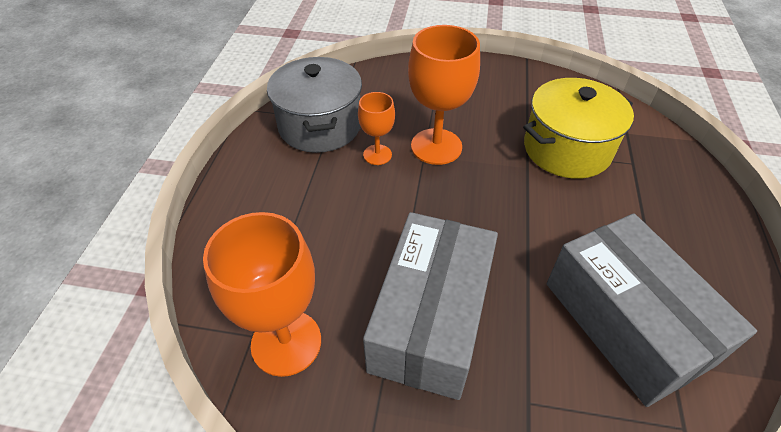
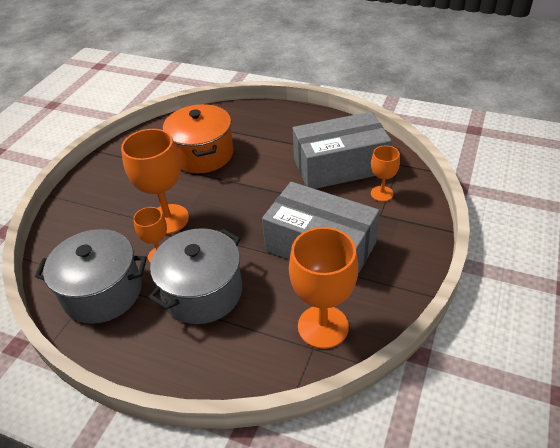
camera: 75 degrees left, 5 degrees down
(329, 205) = (202, 292): none -> grey pot
(567, 149) = (202, 154): yellow pot -> orange pot
(584, 400) = (382, 193): none -> orange goblet

